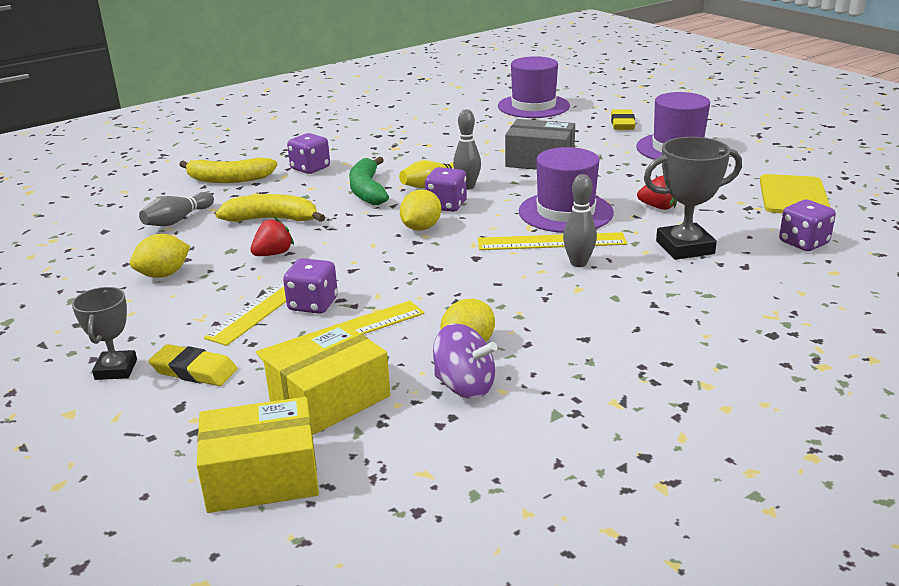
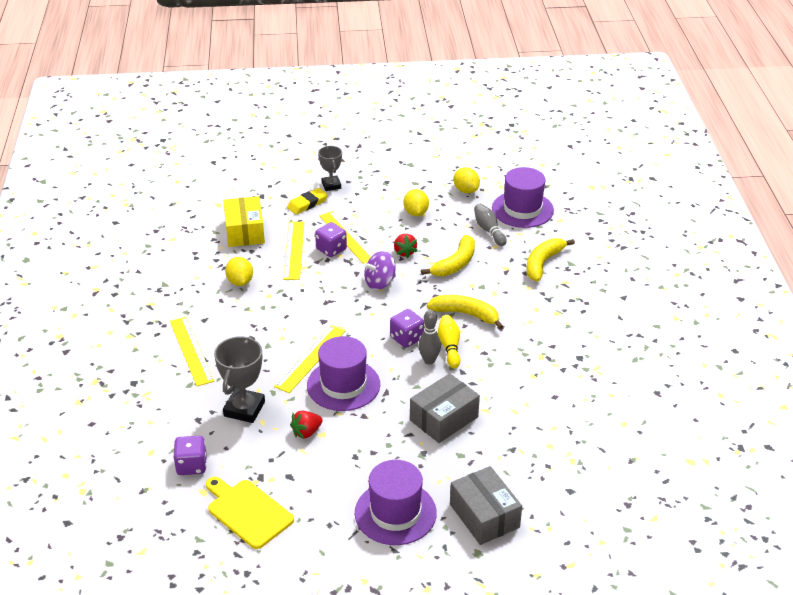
camera: 120 degrees right, 10 degrees up
(116, 369) = (331, 185): grey trophy -> grey trophy turned 45 degrees clockwise
(262, 476) = (215, 204): yellow box -> none
(310, 168) = (532, 302): purple dice -> none
(367, 190) = (466, 314): green banana -> yellow banana
(421, 228) = (383, 315): yellow lemon -> yellow lemon (466, 190)
(464, 386) = (211, 268): purple spinning top -> purple spinning top (380, 283)
(533, 106) = (583, 483): purple hat -> purple hat (522, 209)
(578, 263) = (274, 355): grey bowling pin -> none
(622, 123) = (484, 516): yellow eraser -> grey box
(655, 320) = (191, 351): none -> yellow ruler

